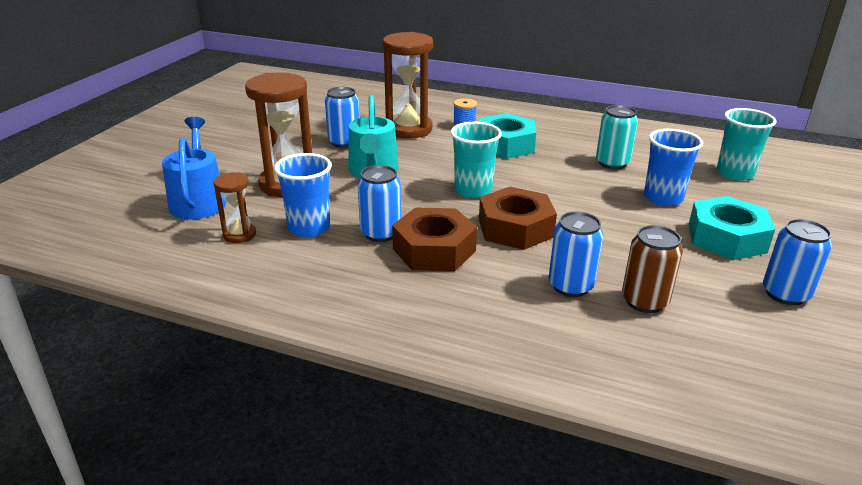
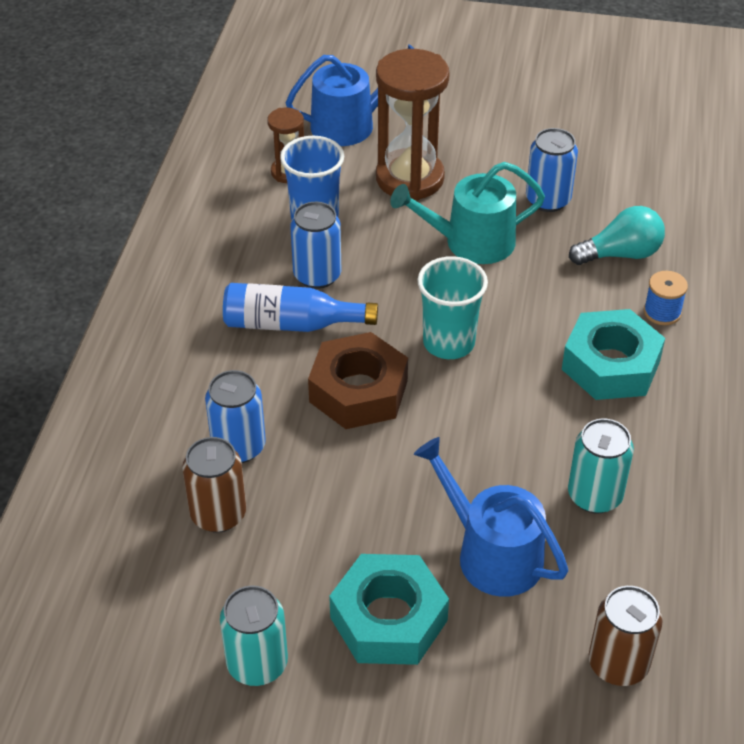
camera: 80 degrees right, 15 degrees up
(408, 129) = (620, 254): brown hourglass -> turquoise light bulb
(434, 250) = (291, 324): brown nut -> blue bottle
(663, 198) = (491, 553): blue cup -> blue watering can
(734, 173) = (618, 664): turquoise cup -> brown can
(785, 294) = (257, 664): blue can -> turquoise can

